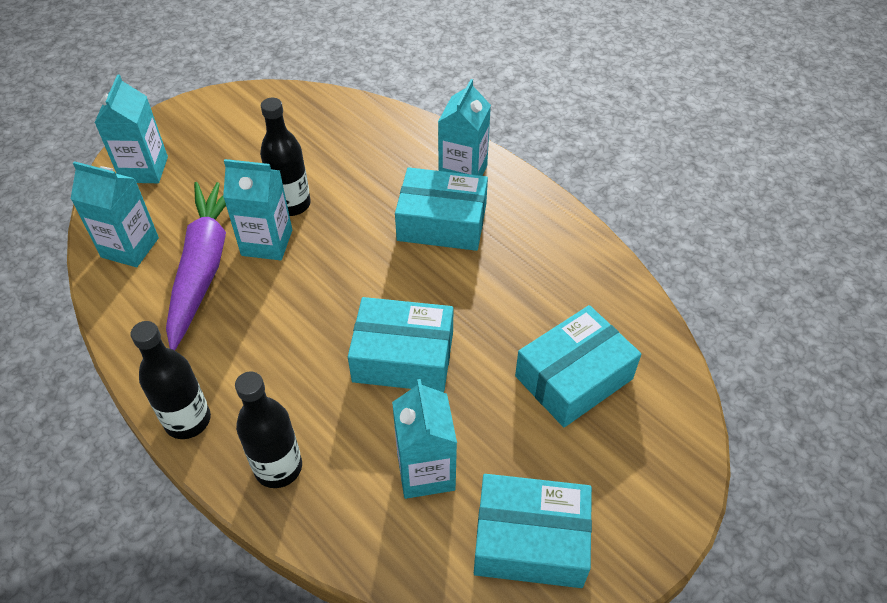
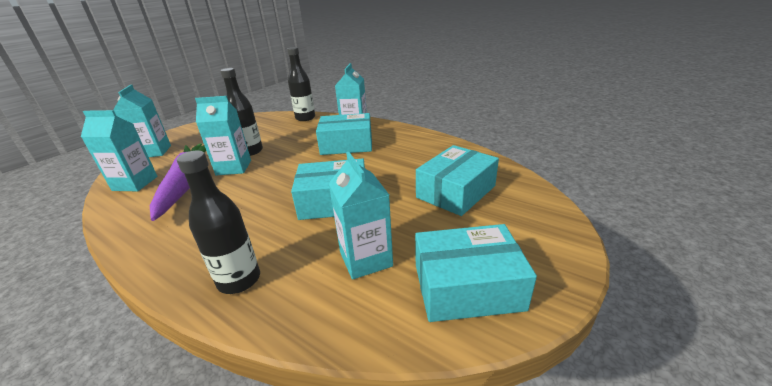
camera: 10 degrees left, 20 degrees down
(188, 420) = (161, 264): black bottle -> black bottle (305, 118)

